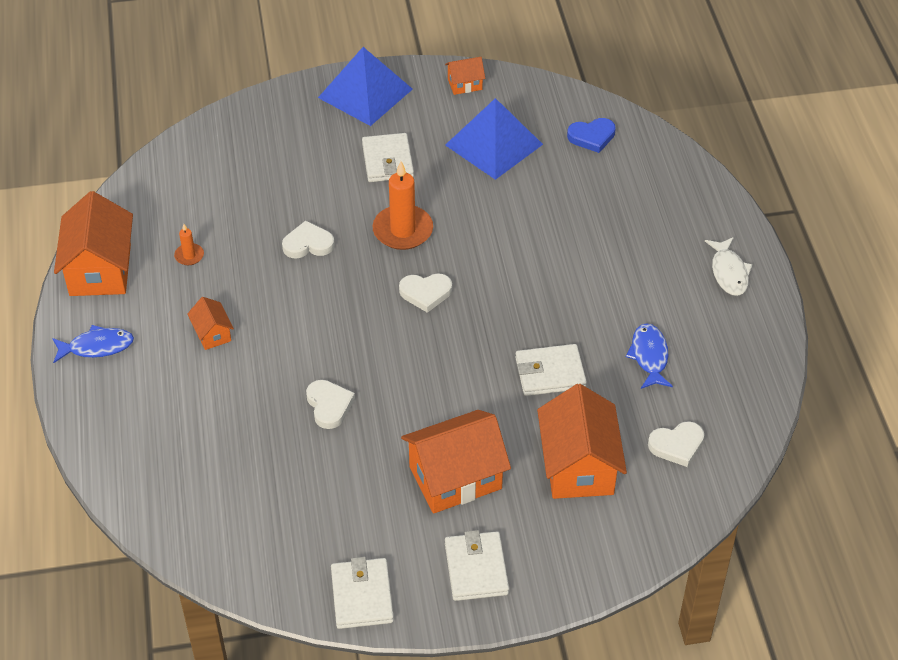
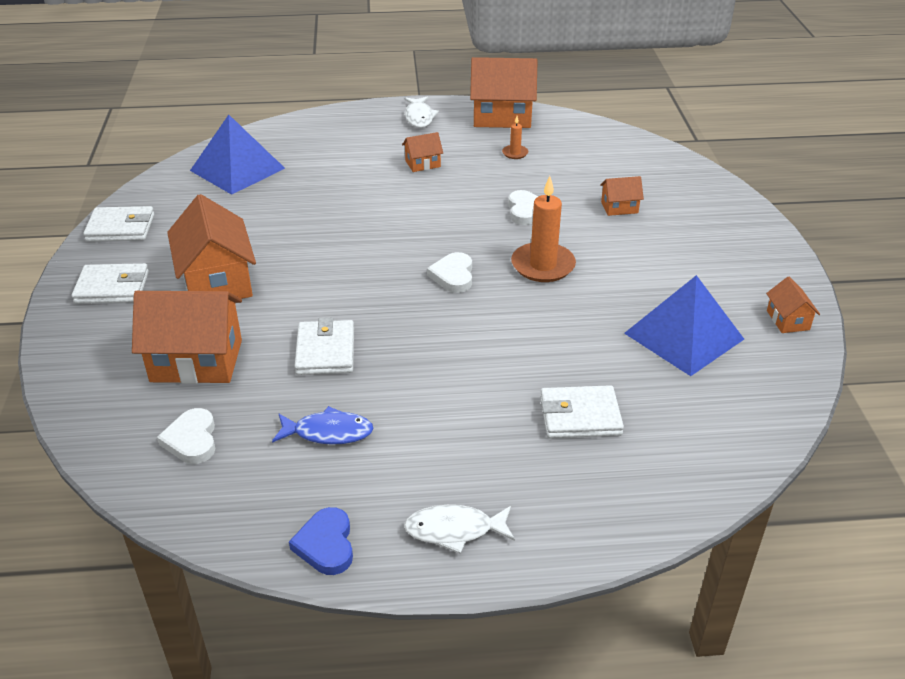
camera: 95 degrees right, 10 degrees down
(97, 347) = (419, 117): blue fish -> white fish
(299, 176) = (619, 207): none -> orange house
(329, 405) = (326, 217): white heart -> none
(365, 93) = (753, 249): blue pyramid -> blue pyramid (237, 169)
(388, 161) = (646, 260): white wallet -> white wallet (580, 416)
(592, 137) = (711, 421): blue heart -> blue heart (326, 545)

